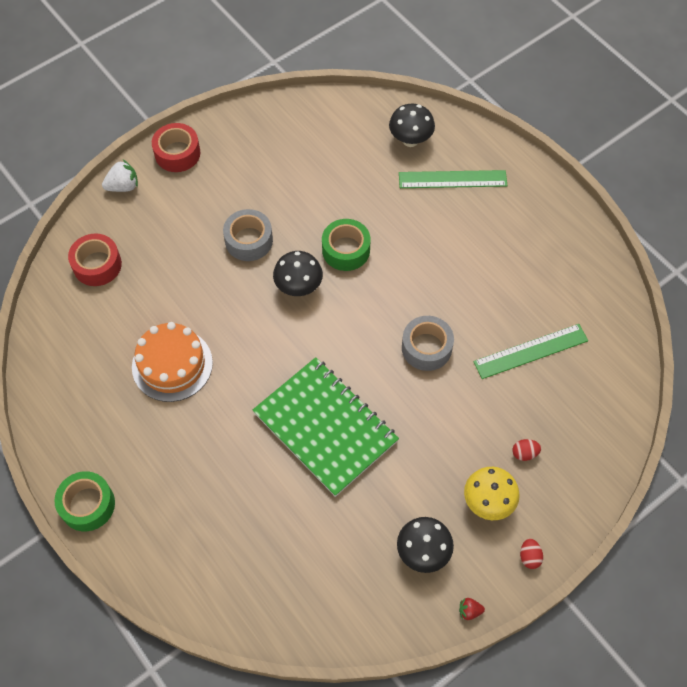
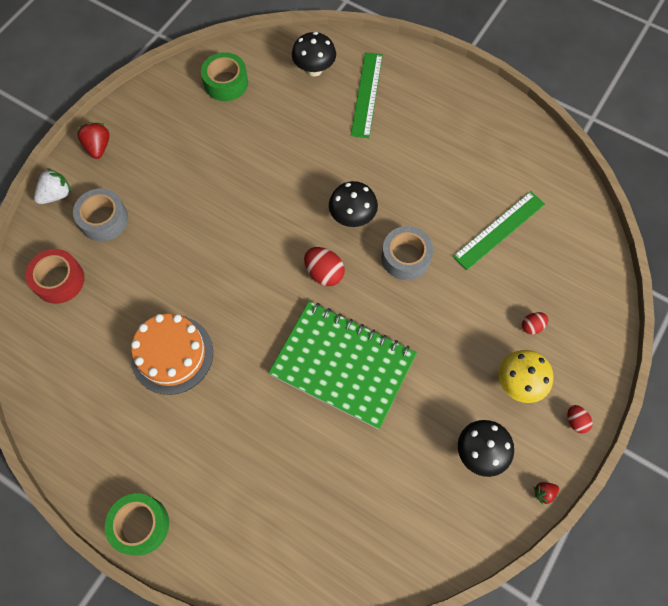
camera: 20 degrees left, 5 degrees up
(177, 153) = (98, 147): red tape -> red strawberry
(249, 240) = (200, 209): grey tape -> grey tape (104, 220)
(298, 287) = (265, 239): black mushroom -> black mushroom (352, 217)
(342, 337) = (324, 273): none -> red egg
(346, 250) = (295, 190): green tape -> green tape (226, 83)
(452, 179) = (366, 94): green ruler -> green ruler turned 60 degrees counterclockwise

